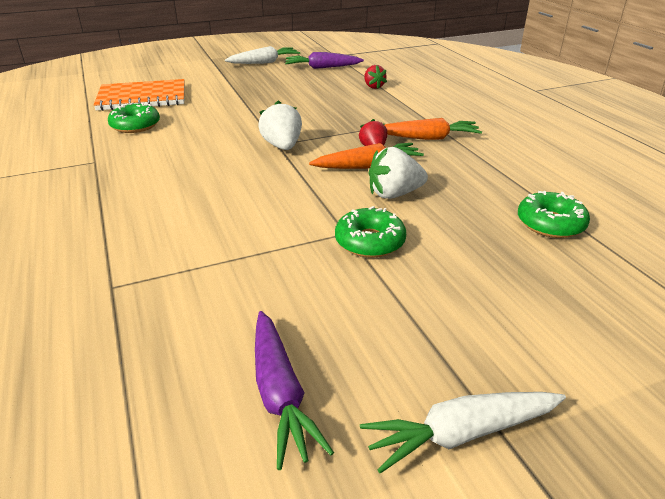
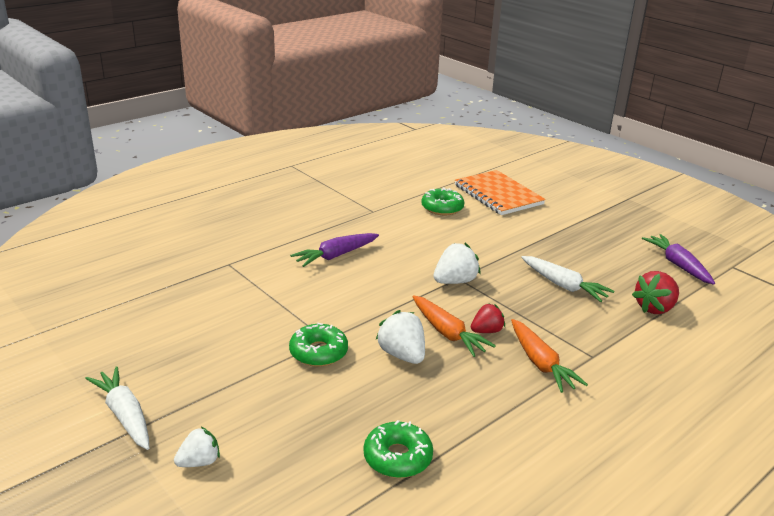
camera: 70 degrees right, 5 degrees down
(264, 62) = (651, 228): white carrot -> white carrot (564, 286)
(280, 394) = (148, 343): purple carrot -> purple carrot (335, 256)
(373, 87) = (654, 308): red strawberry -> red strawberry, size x1.52
(564, 359) = (199, 462): none -> white strawberry

